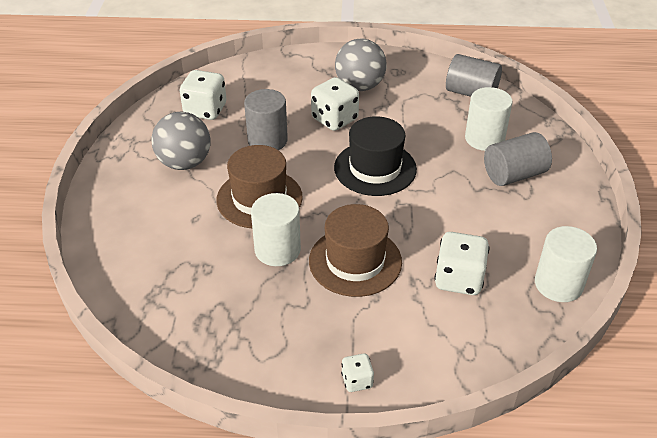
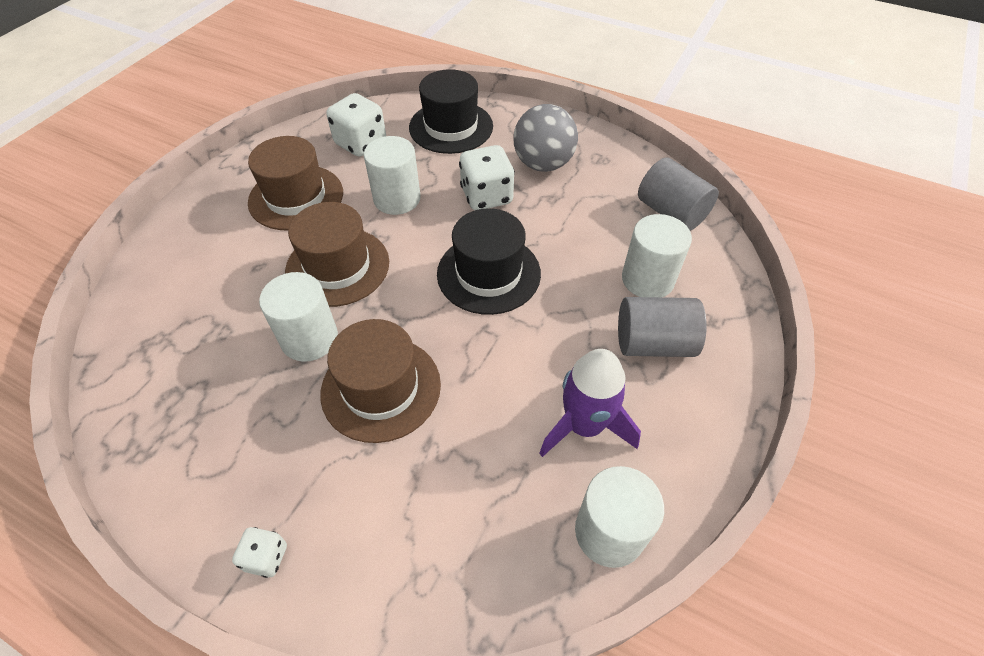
camera: 25 degrees right, 10 degrees up
(184, 163) = (296, 197): grey ball -> brown hat
(267, 140) = (397, 199): grey cylinder -> white cylinder
(269, 79) = (451, 127): none -> black hat
(459, 279) = (484, 466): white dice -> none
(504, 235) = (584, 425): none -> purple rocket

